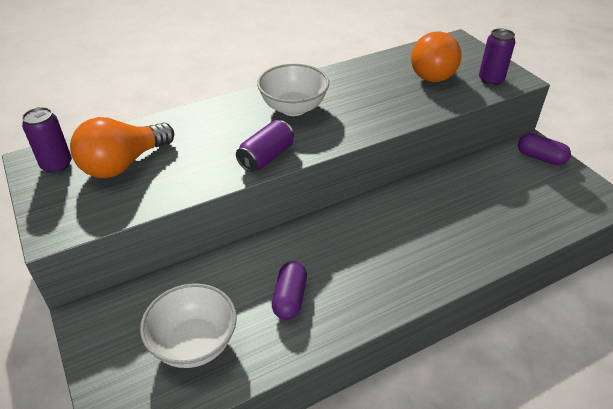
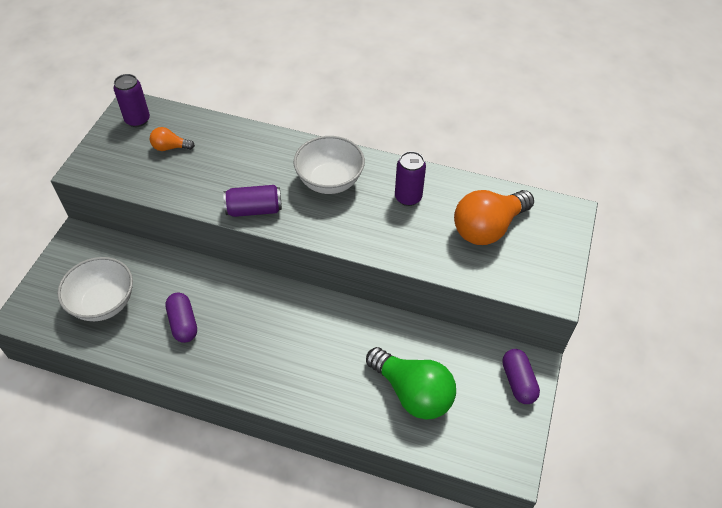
camera: 45 degrees right, 10 degrees up
(123, 164) = (170, 147): orange light bulb -> orange light bulb, size x0.48
(290, 298) = (183, 323): purple capsule -> purple capsule turned 75 degrees counterclockwise
(491, 80) = (527, 275): purple can -> purple can (408, 197)
(503, 208) = (413, 393): none -> green light bulb

